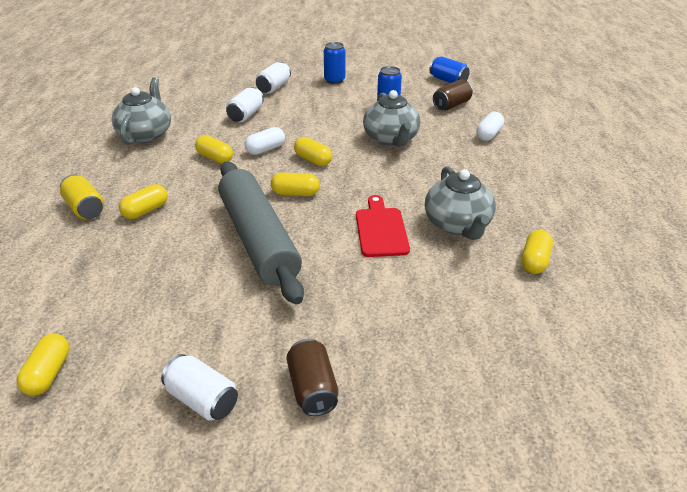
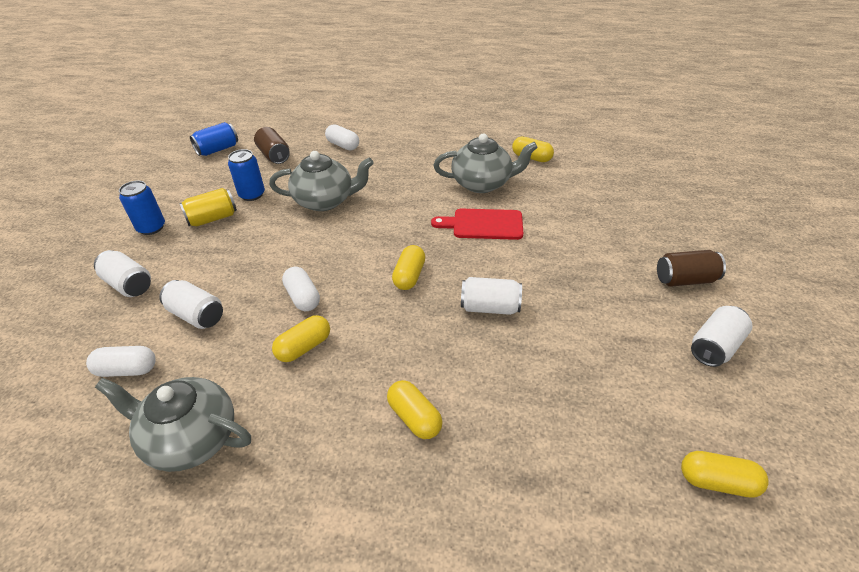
camera: 80 degrees left, 5 degrees up
(85, 208) = (392, 499): yellow can -> yellow can (212, 218)
(200, 105) = (127, 370): none -> white capsule
(258, 239) = (490, 307): grey rolling pin -> white can
(313, 160) = (345, 259): yellow capsule -> none

